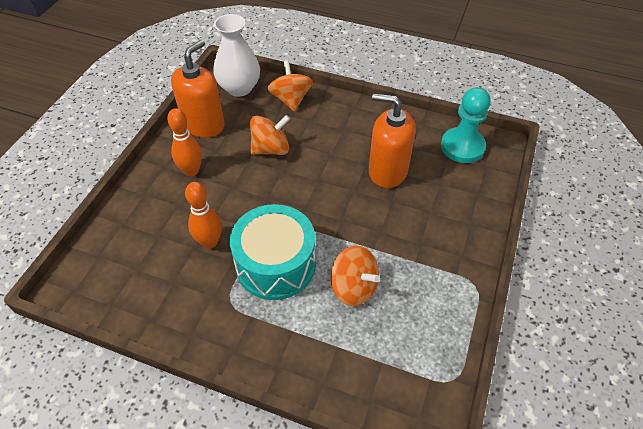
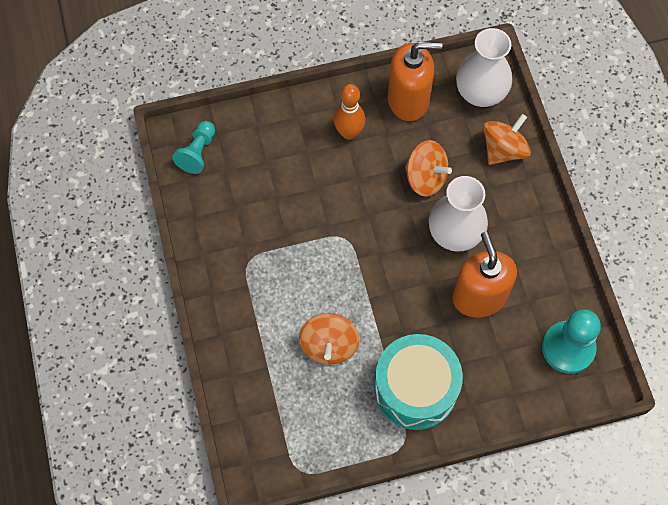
camera: 55 degrees right, 15 degrees up
(98, 280) = (198, 152): none -> turquoise pawn
(210, 242) = (289, 204): orange bowling pin -> none
(275, 264) = (306, 270): turquoise drum -> turquoise drum (415, 388)
(328, 157) = (455, 233): none -> white vase

